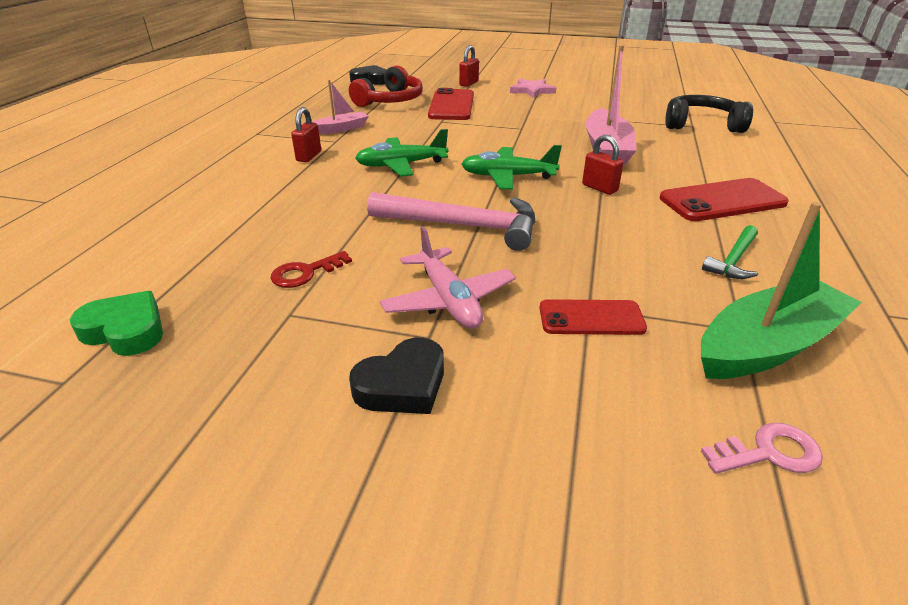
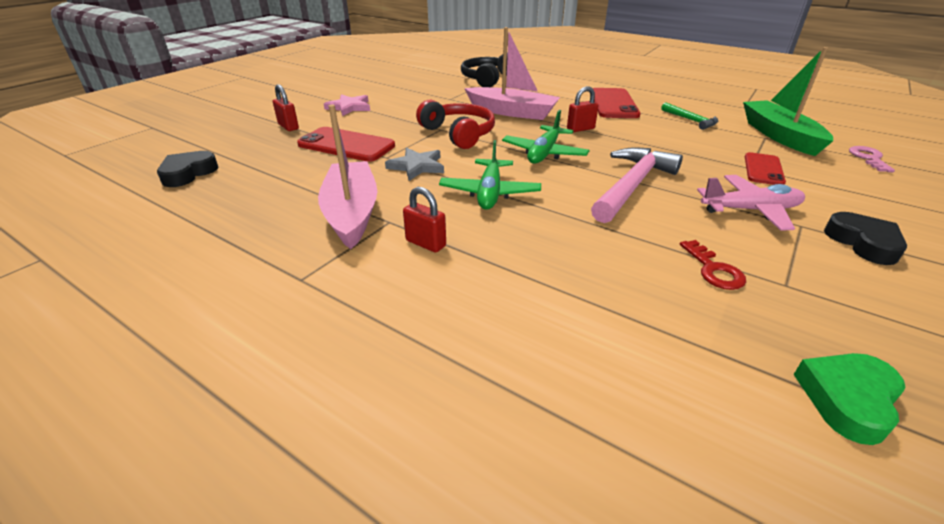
camera: 70 degrees left, 0 degrees up
(341, 129) = (351, 213): pink boat -> pink boat, size x1.81
(390, 100) = (287, 172): red headphones -> red headphones (458, 134)
(431, 133) = (417, 166): none -> grey star

